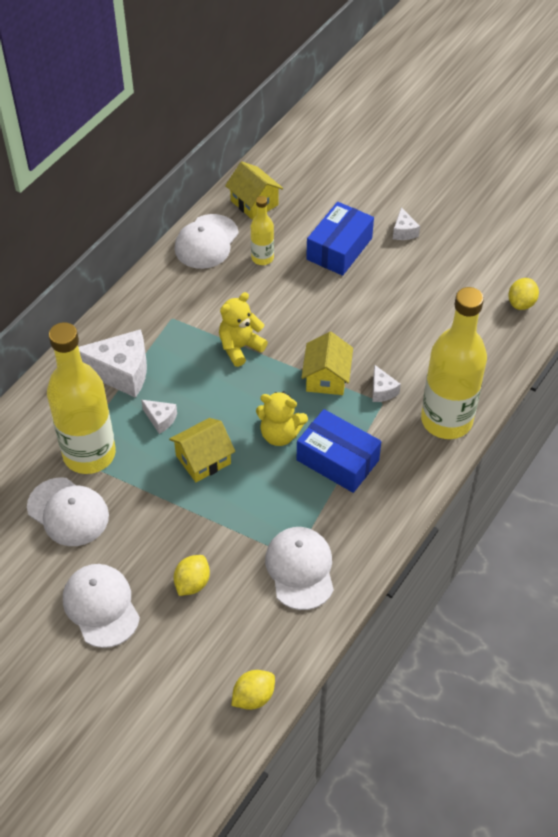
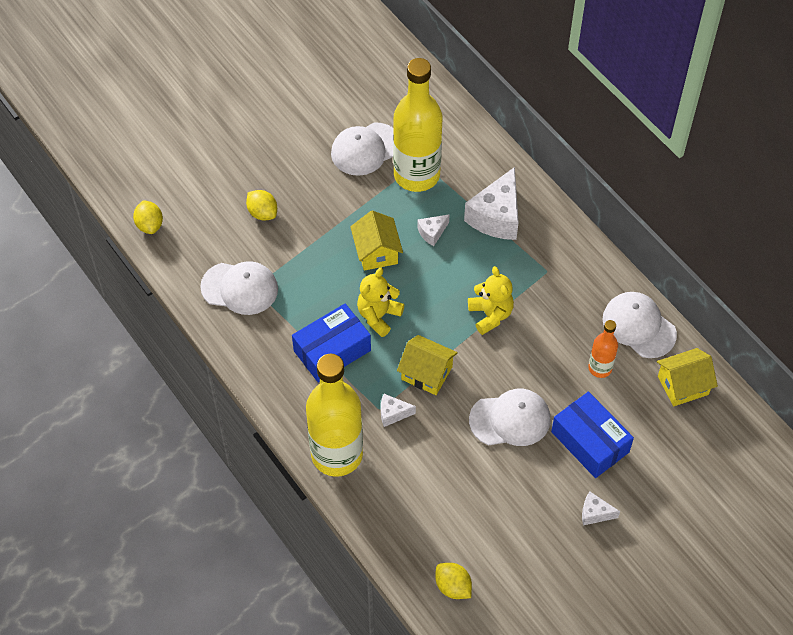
camera: 110 degrees right, 5 degrees up
(101, 606) = (271, 151): white cap -> white cap (510, 419)
(262, 258) = (600, 368): yellow bottle -> orange bottle

